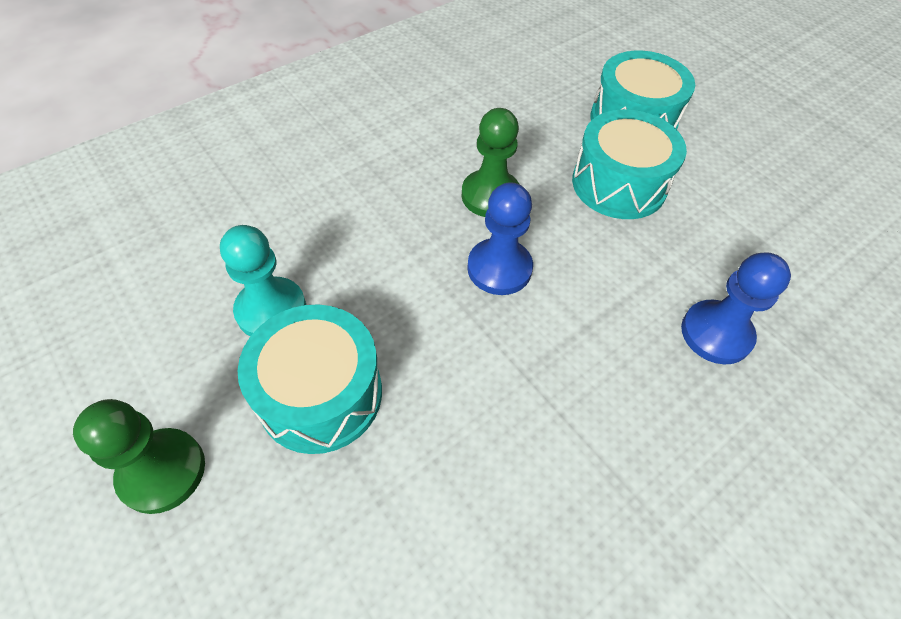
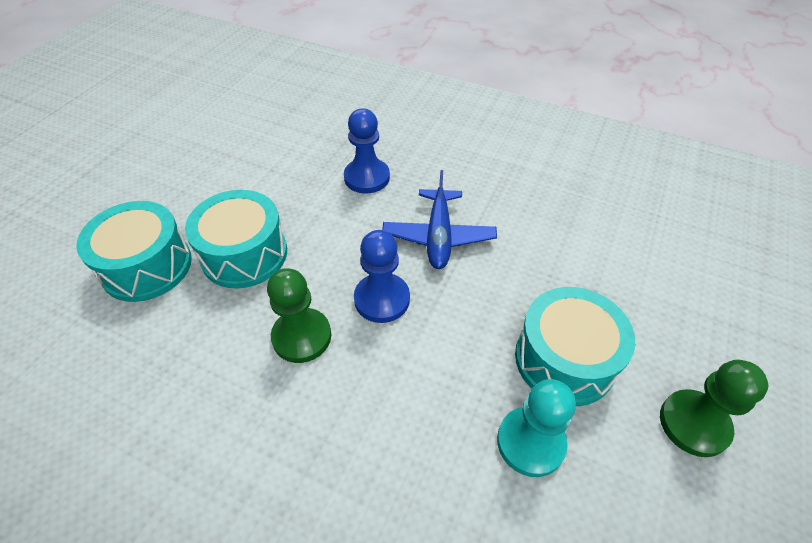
camera: 115 degrees left, 5 degrees down
(566, 364) = (438, 236): none -> blue plane

